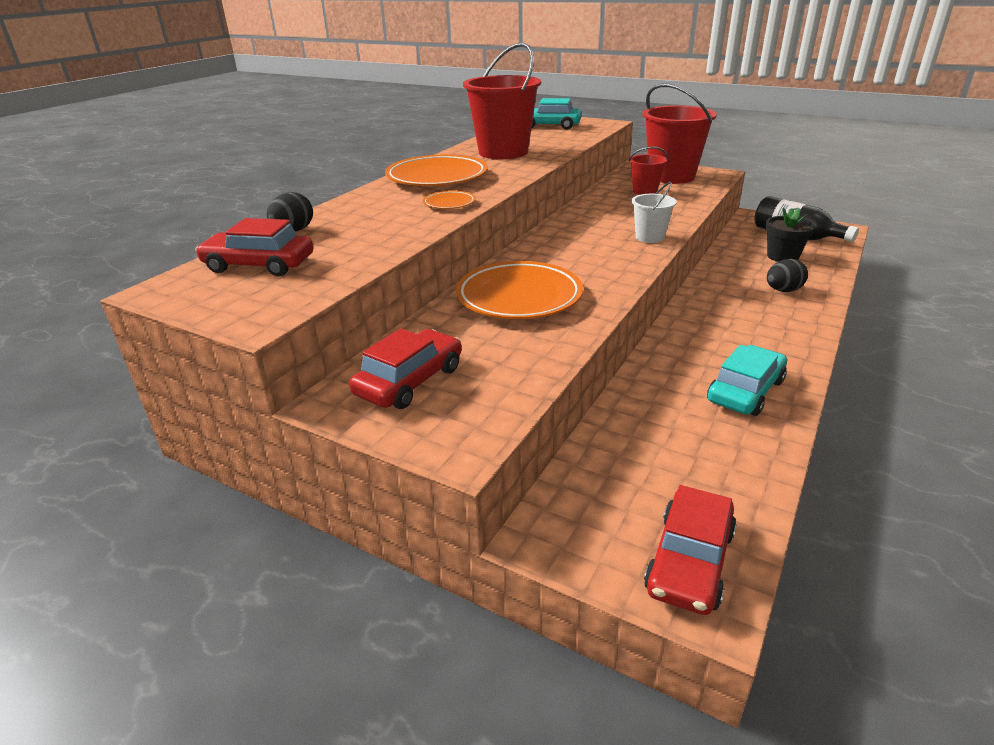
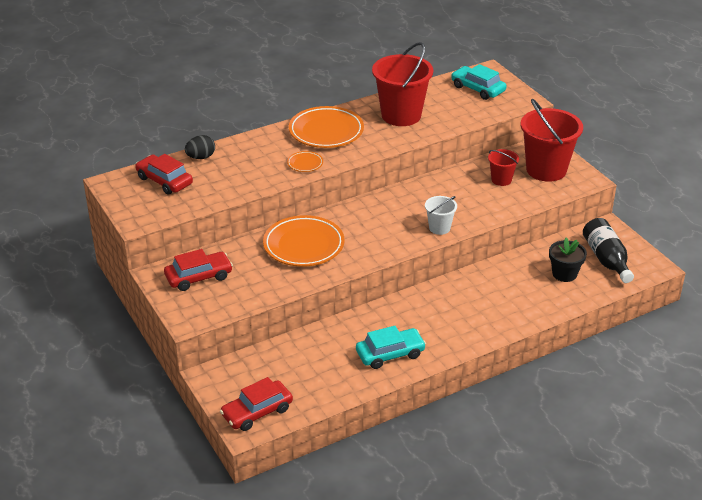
camera: 30 degrees right, 5 degrees up
(783, 290) = (517, 301): black egg -> none

